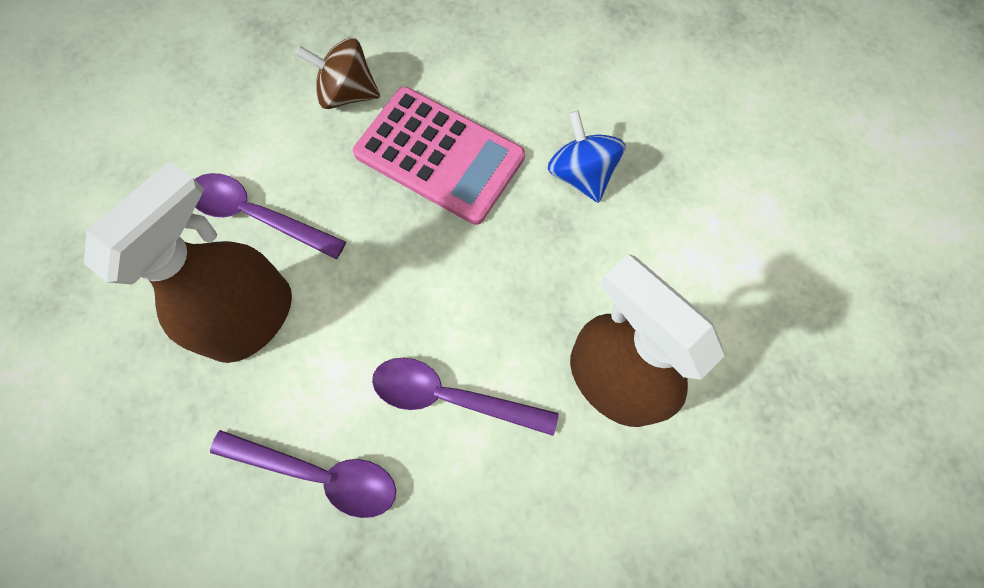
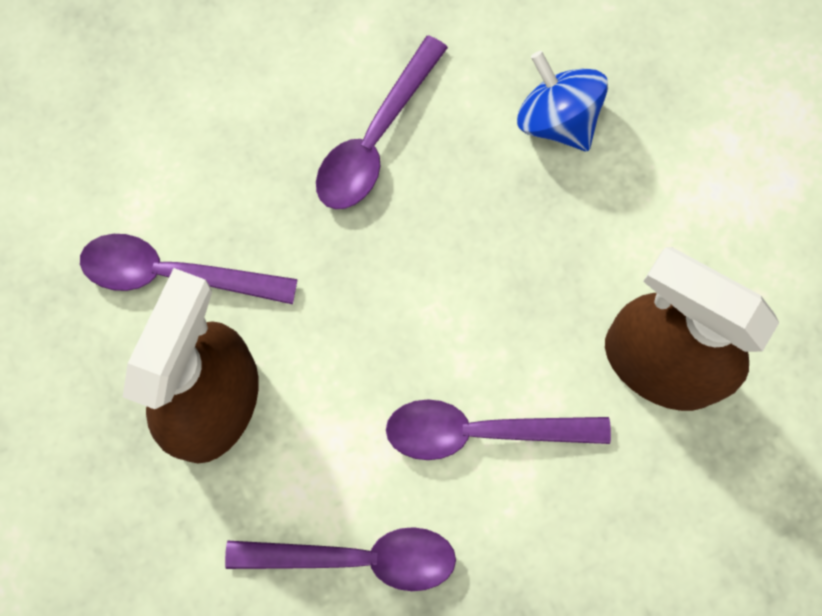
camera: 15 degrees left, 5 degrees up
(347, 93) = (231, 83): brown spinning top -> none
(439, 155) = (375, 138): pink calculator -> purple spoon

